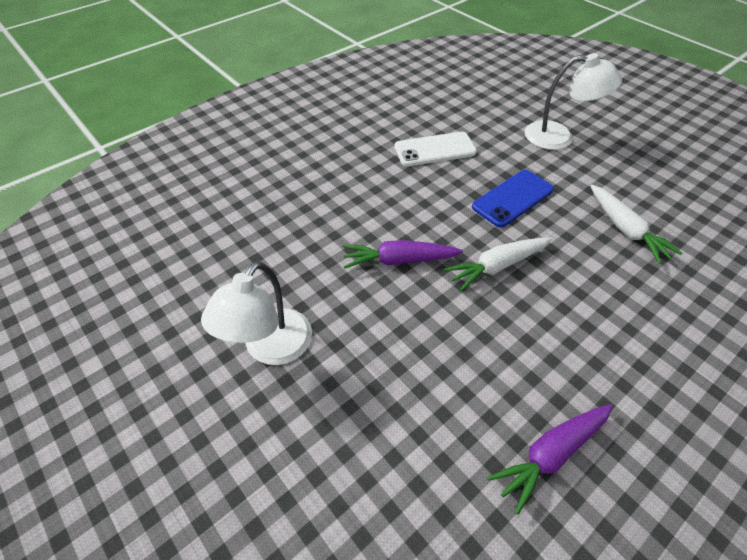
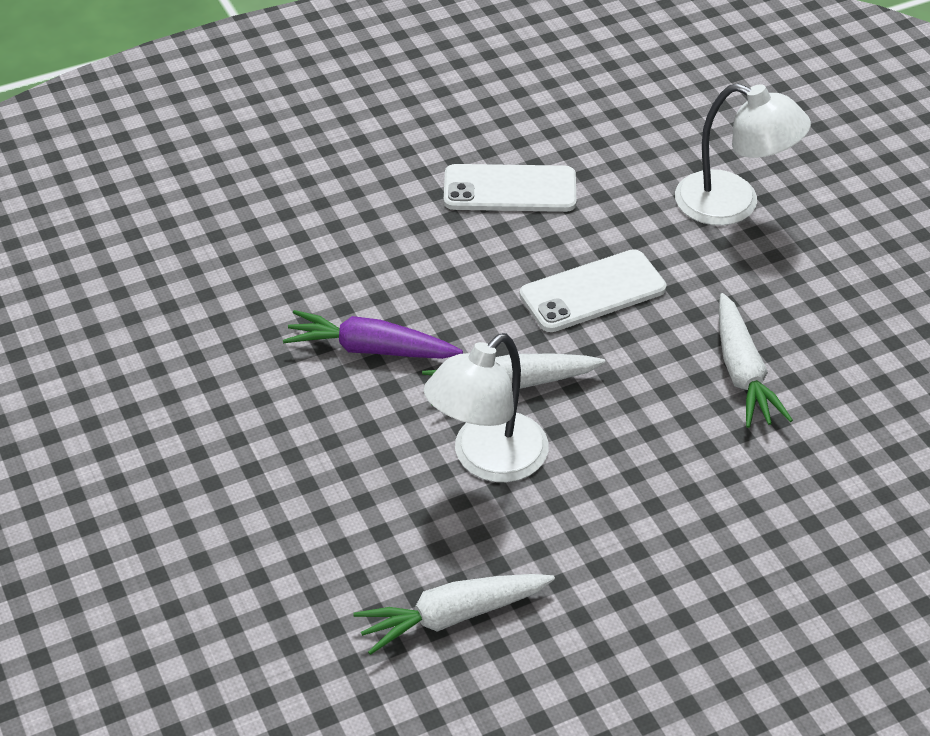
camera: 15 degrees right, 5 degrees down
(270, 348) = (150, 426): white lamp -> white lamp (487, 460)
(512, 198) = (592, 292): blue phone -> white phone
(551, 454) = (452, 616): purple carrot -> white carrot

